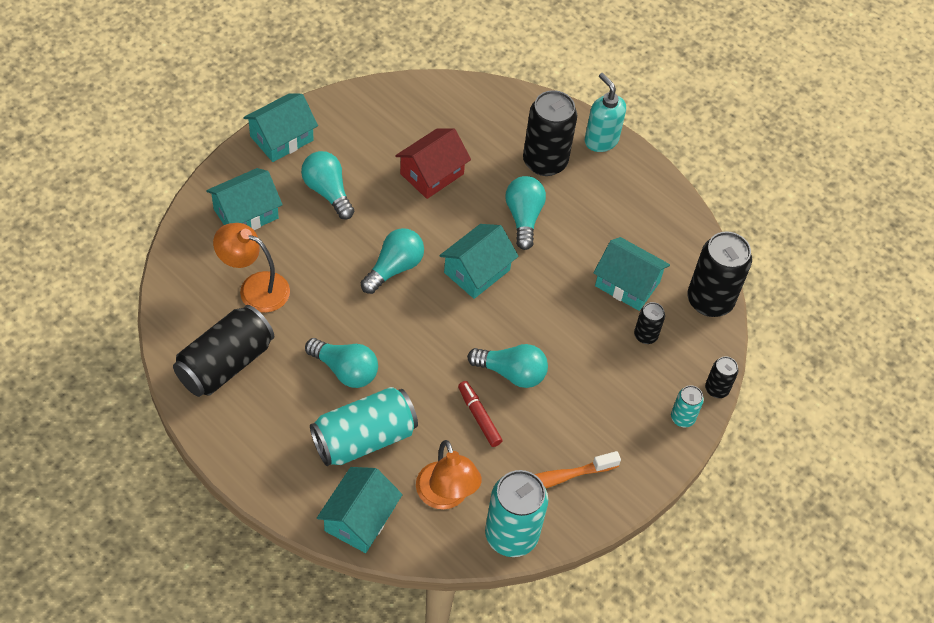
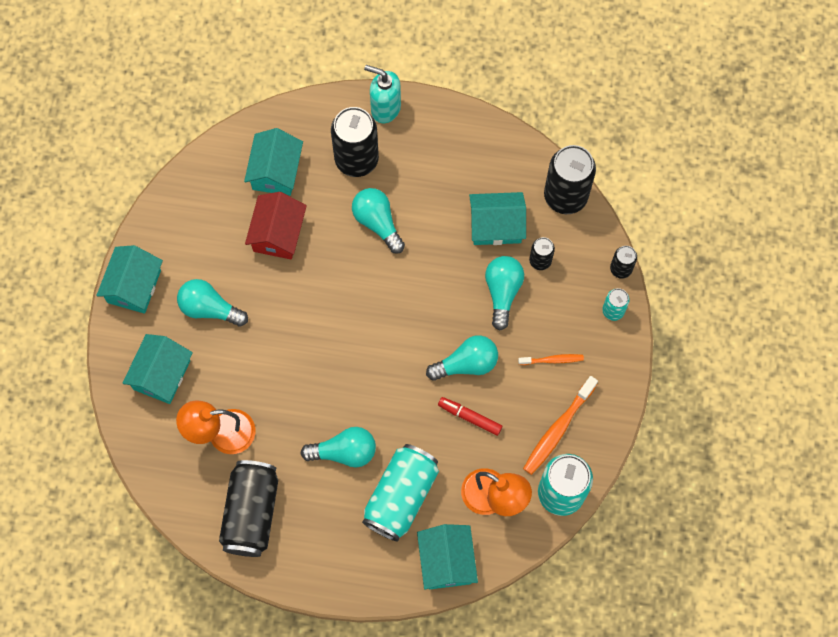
camera: 30 degrees left, 15 degrees up
(394, 268) = (313, 339): turquoise light bulb -> turquoise light bulb (502, 292)
(477, 271) = (377, 296): turquoise house -> turquoise house (276, 171)
(593, 421) = (552, 360): none -> orange toothbrush

